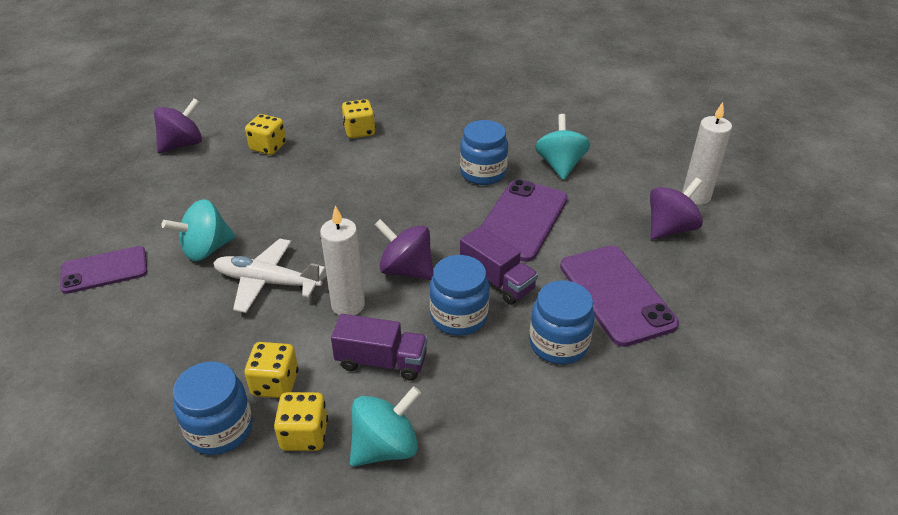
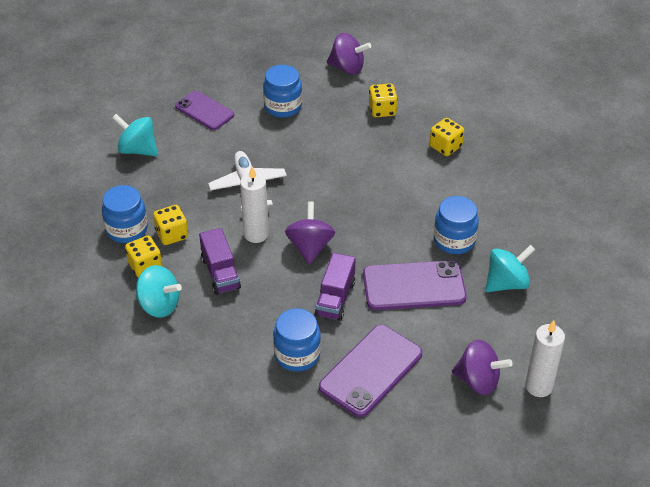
camera: 60 degrees right, 5 degrees up
(206, 249) = (255, 142): turquoise spinning top -> turquoise spinning top (138, 149)
(459, 316) = (285, 293): blue jar -> blue jar (283, 106)

